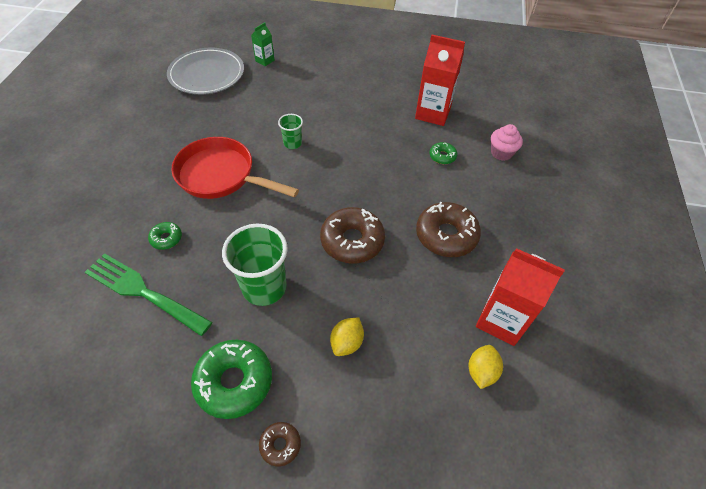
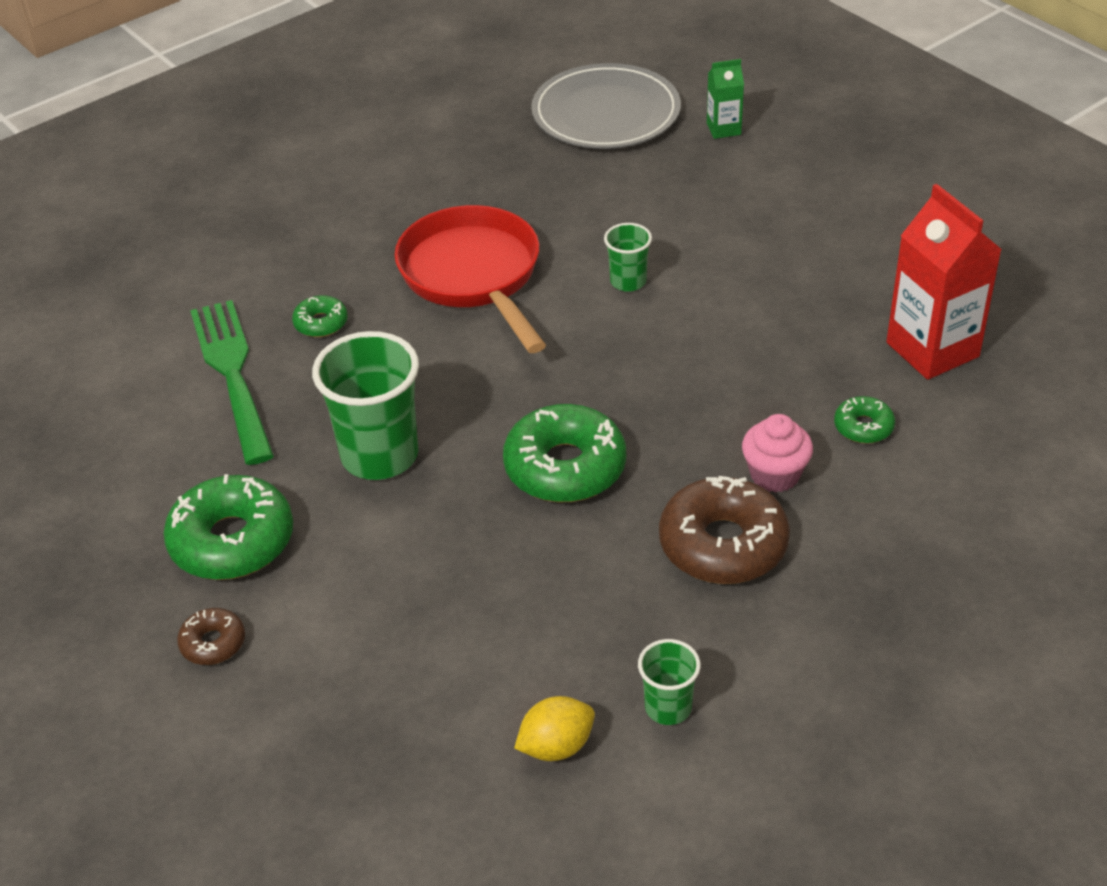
camera: 45 degrees right, 10 degrees down
(347, 343) = (412, 588): yellow lemon -> none
(352, 241) = (565, 467): brown donut -> green donut
(501, 153) = (987, 479): pink cupcake -> pink cupcake (775, 475)
(501, 320) = (668, 707): red carton -> green cup

